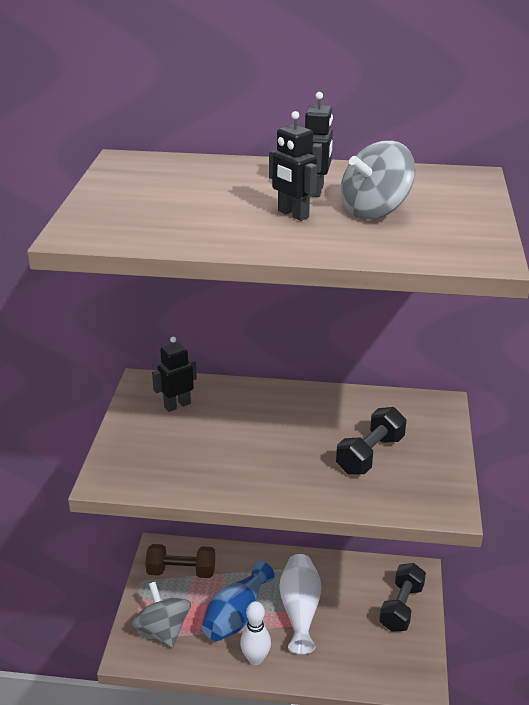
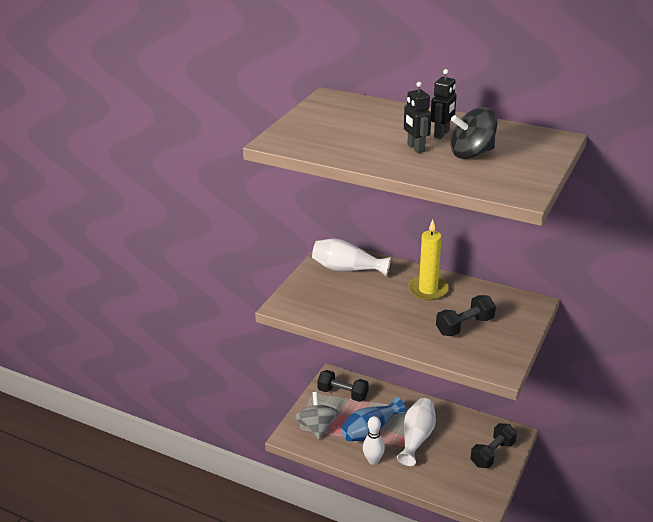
camera: 20 degrees right, 0 degrees up
(177, 405) = (347, 269): black robot -> white vase
(181, 571) = (343, 394): brown dumbbell -> black dumbbell
(299, 413) = (428, 290): none -> yellow candle
(375, 211) = (471, 153): grey spinning top -> black spinning top

